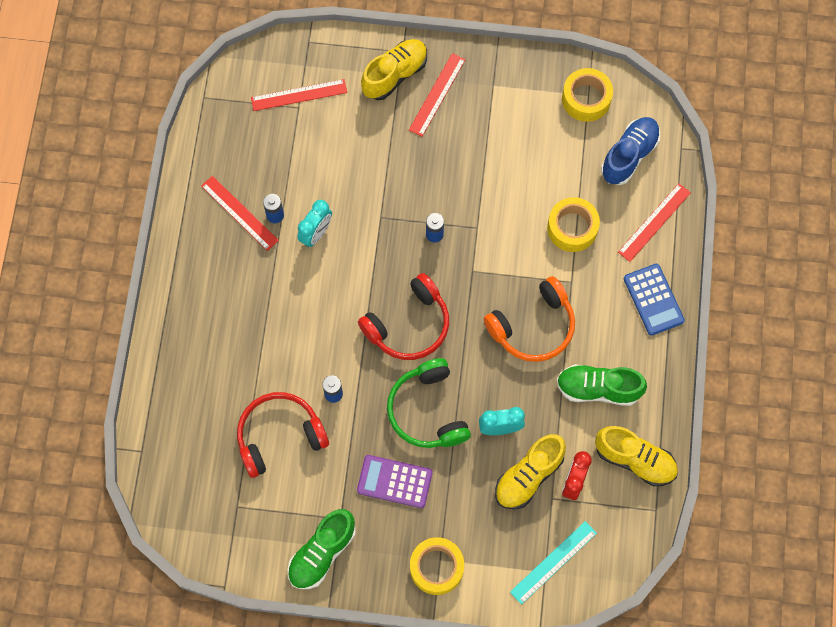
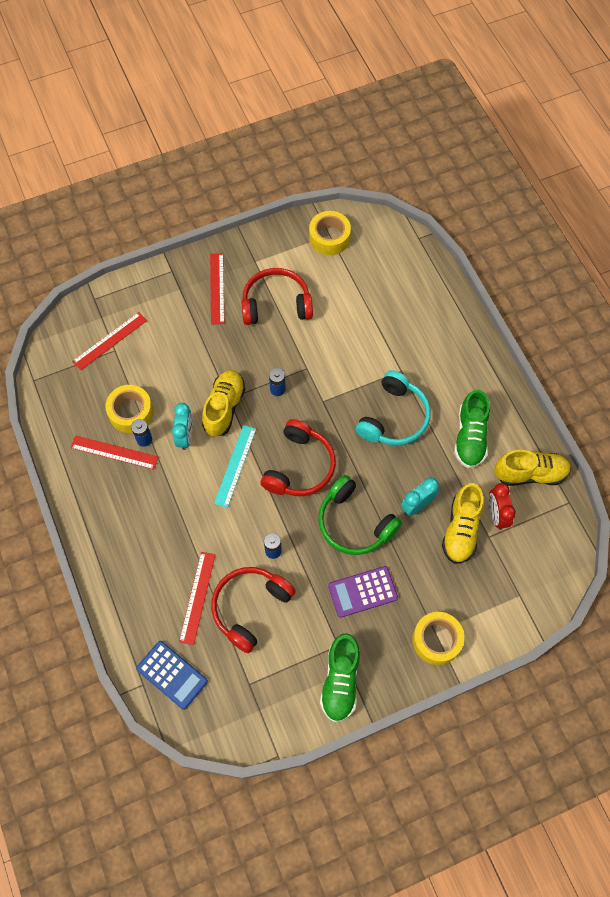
camera: 30 degrees left, 5 degrees down
(395, 75) = (176, 290): yellow shoe -> yellow shoe (224, 407)
(487, 143) = (276, 304): none -> red headphones
(533, 327) = (394, 417): orange headphones -> turquoise headphones
(553, 562) = (521, 584): turquoise ruler -> turquoise ruler (235, 465)
(572, 228) = (377, 332): yellow tape -> yellow tape (131, 412)
(598, 389) = (470, 437): green shoe -> green shoe turned 60 degrees counterclockwise
(629, 155) = (385, 261): blue shoe -> none
(653, 299) = (468, 352): blue calculator -> blue calculator (172, 675)
(654, 222) = (433, 298): red ruler -> red ruler (197, 597)

